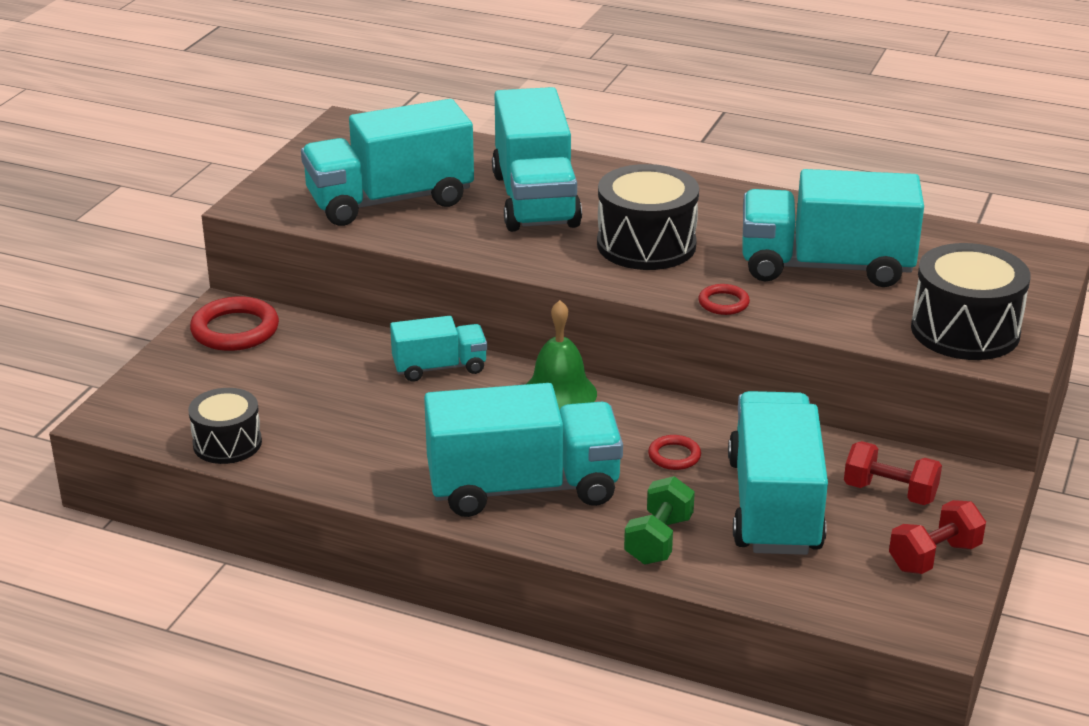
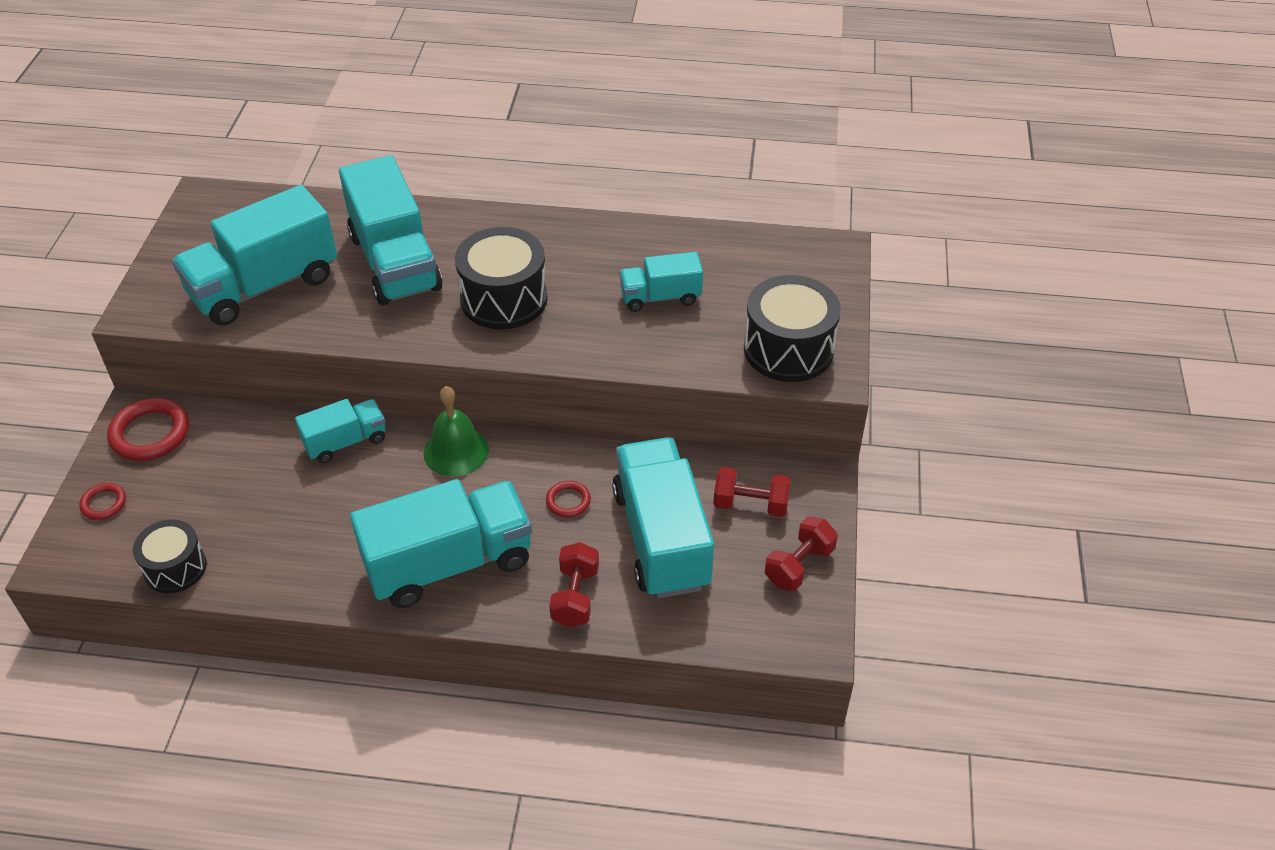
camera: 15 degrees left, 15 degrees up
(658, 540) = (575, 596): green dumbbell -> red dumbbell
(723, 303) = (584, 355): red ring -> red ring (104, 503)
(825, 266) = (660, 297): turquoise truck -> turquoise truck, size x0.54

